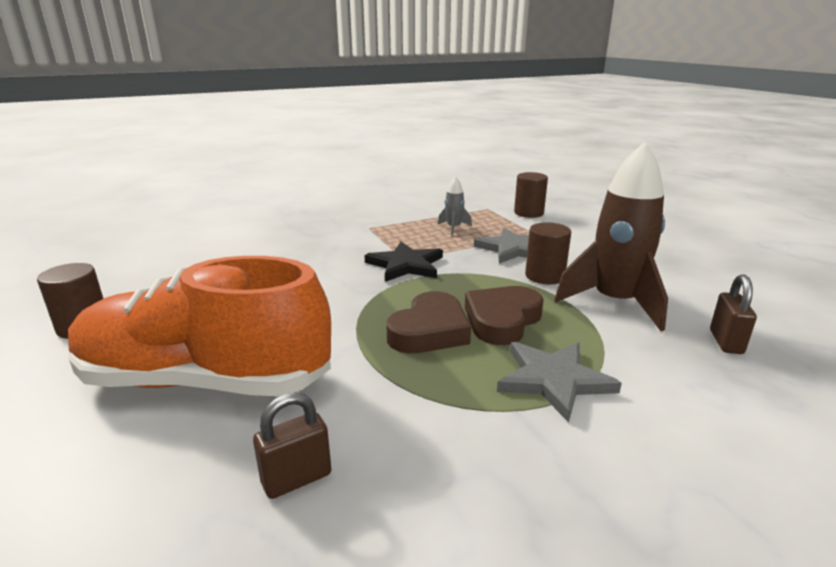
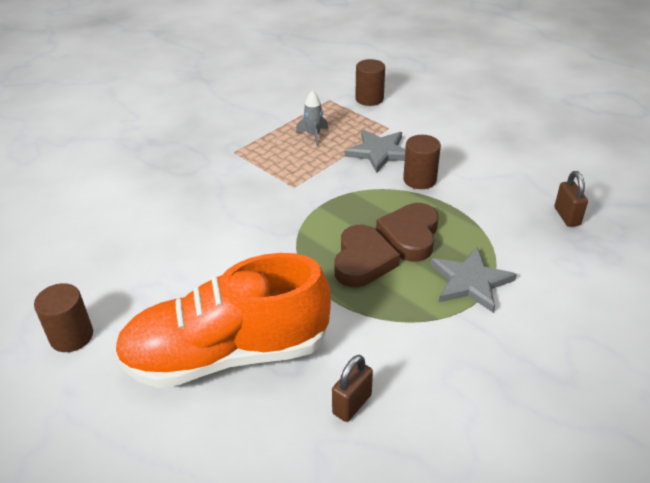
camera: 20 degrees left, 15 degrees up
(406, 265) = (300, 194): black star -> none
(614, 303) = (482, 197): brown rocket -> none

